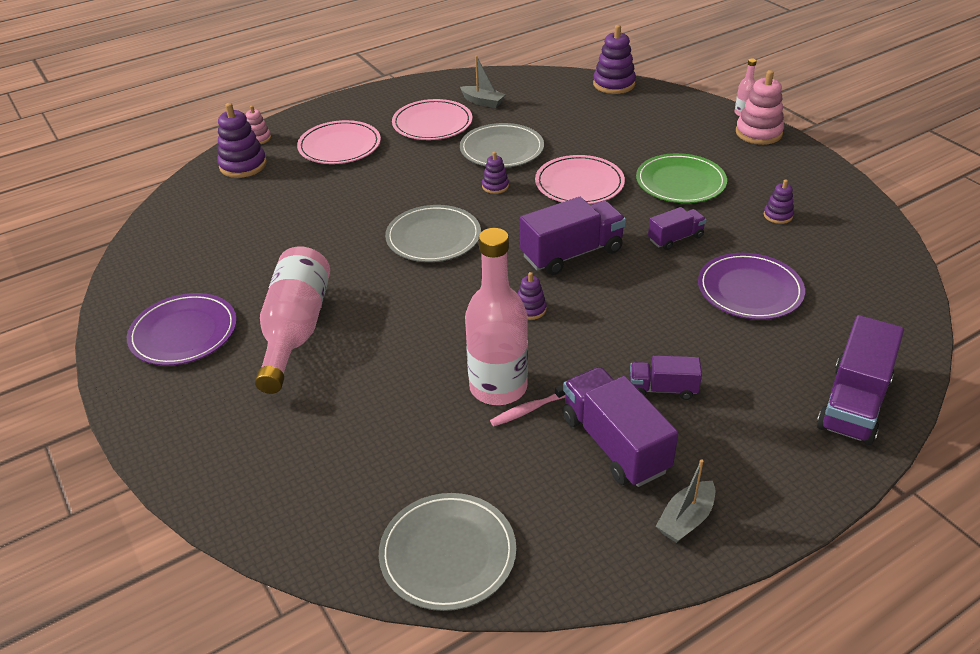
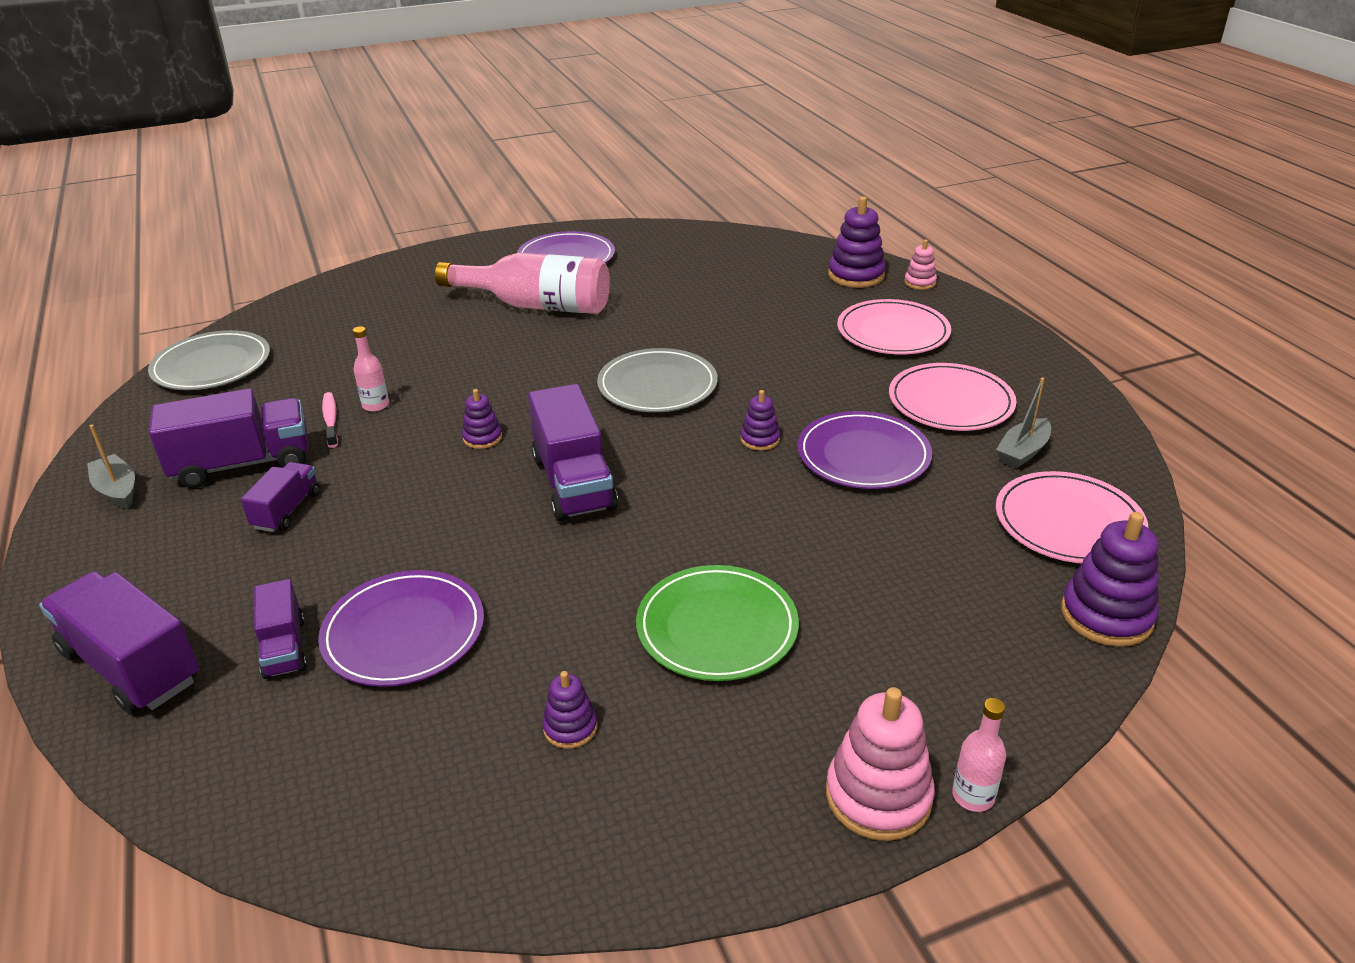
camera: 100 degrees right, 5 degrees down
(498, 387) = (375, 405): pink bottle -> pink bottle, size x0.43
(502, 149) = (863, 455): grey plate -> purple plate
(579, 184) = (744, 515): pink plate -> pink plate (1068, 522)
(675, 238) = (562, 585): purple truck -> purple truck (285, 647)

